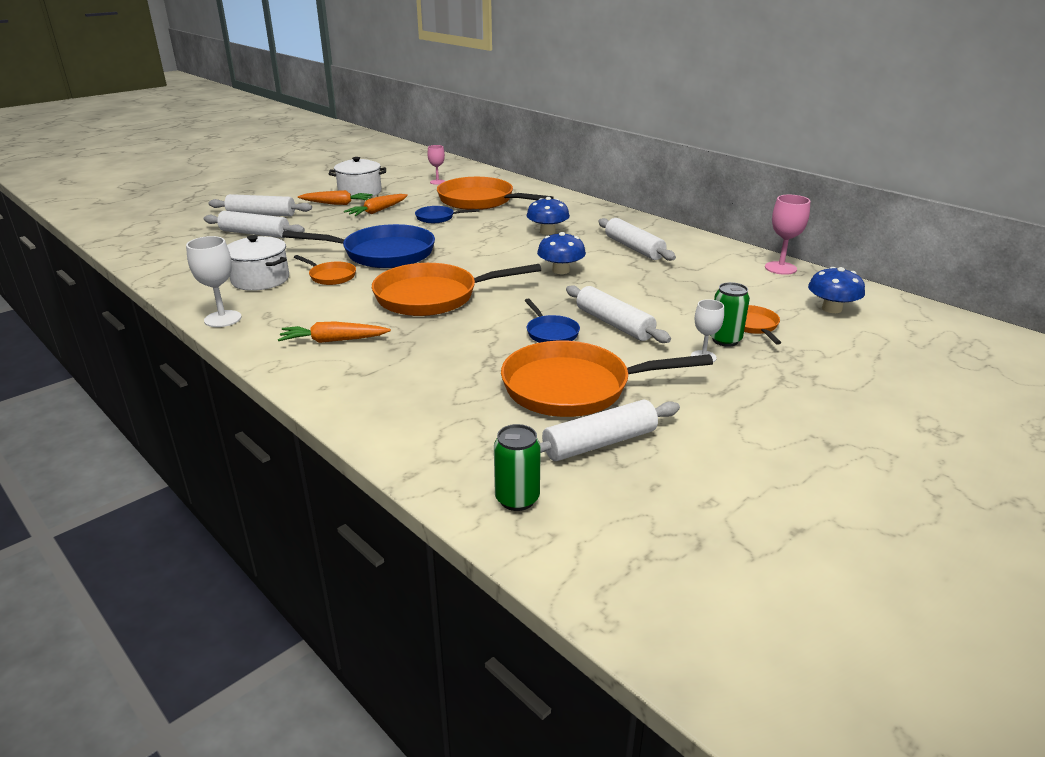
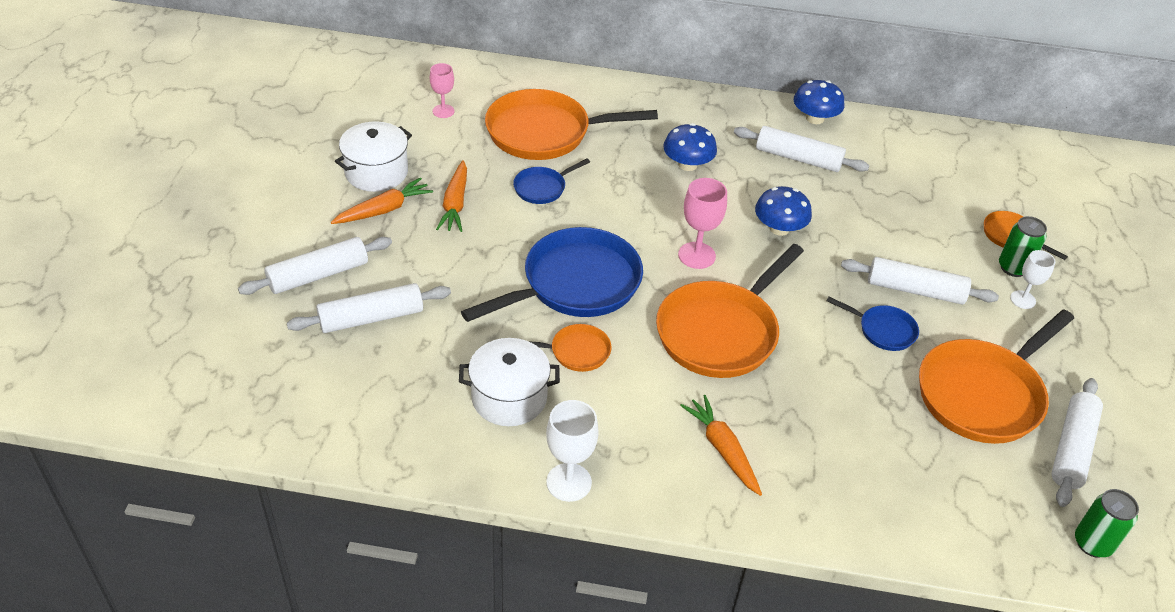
camera: 40 degrees left, 15 degrees up
(333, 340) = (722, 449): orange carrot -> orange carrot turned 105 degrees clockwise
(780, 268) = (944, 136): pink goblet -> pink goblet (696, 255)
(831, 309) = (1037, 182): blue mushroom -> blue mushroom (815, 118)

